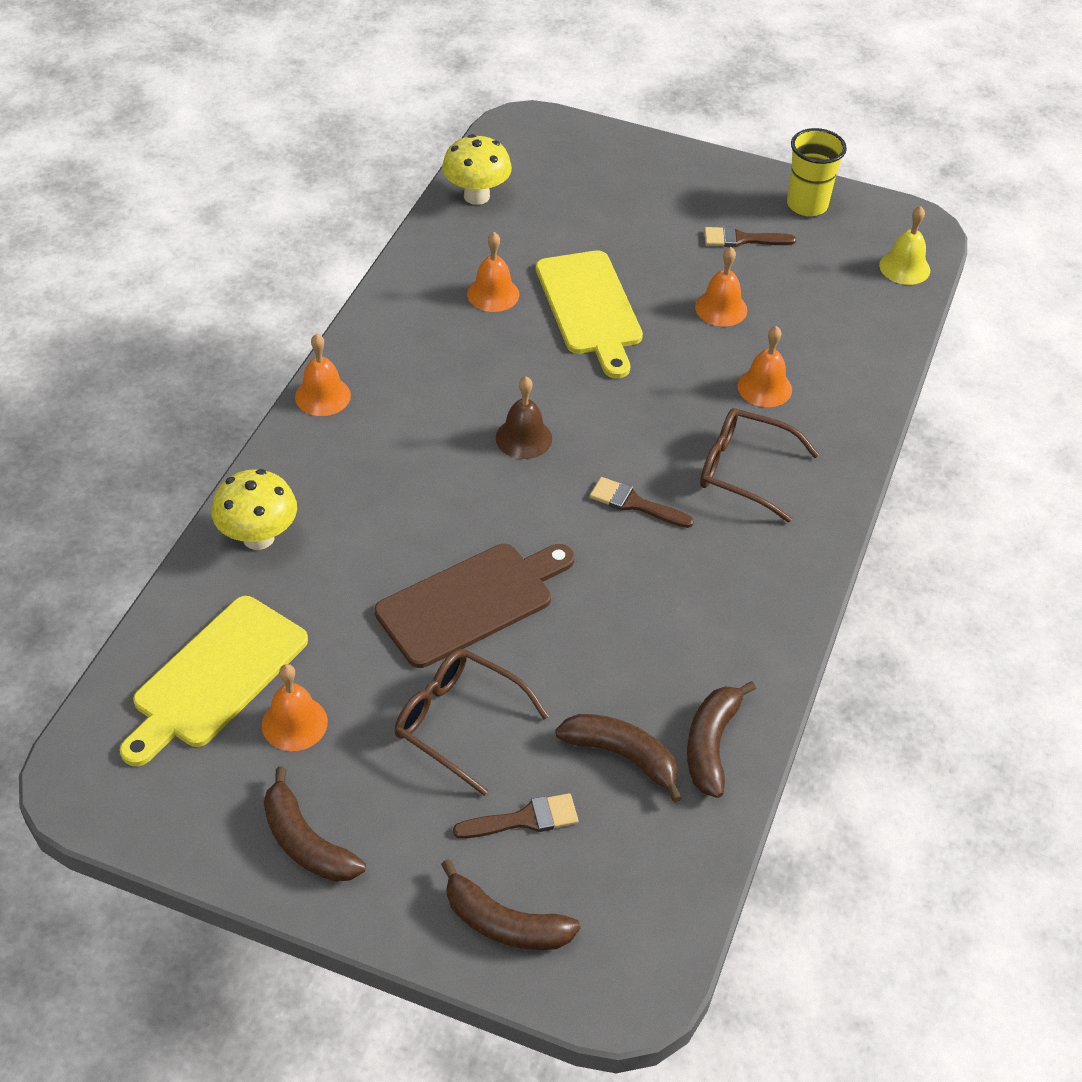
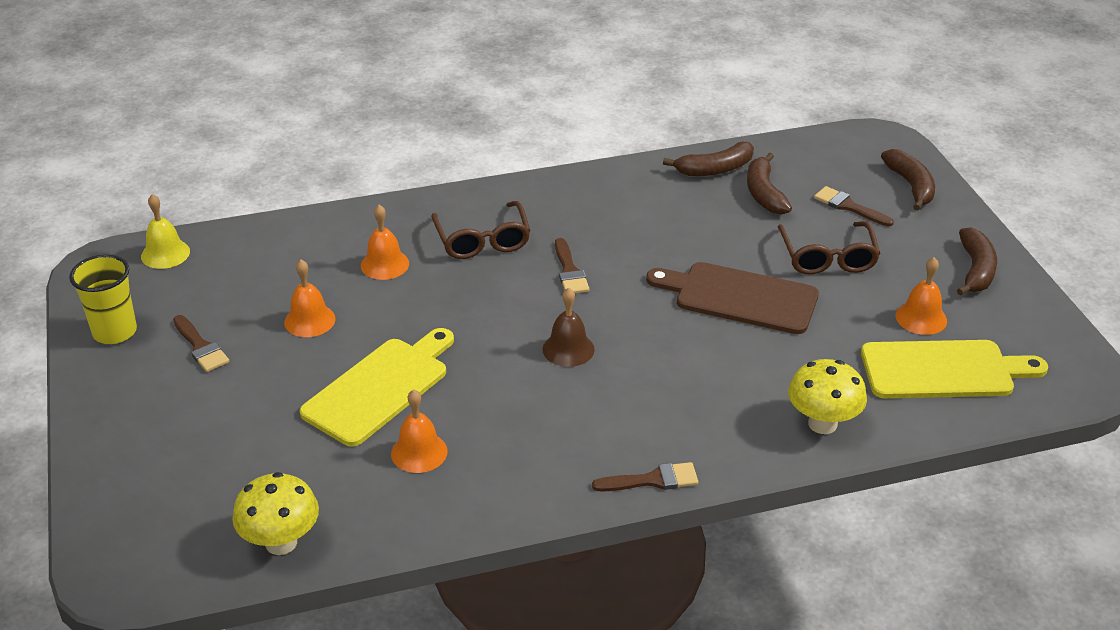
camera: 125 degrees left, 10 degrees down
(322, 396) = (652, 480): orange bell -> brown brush

